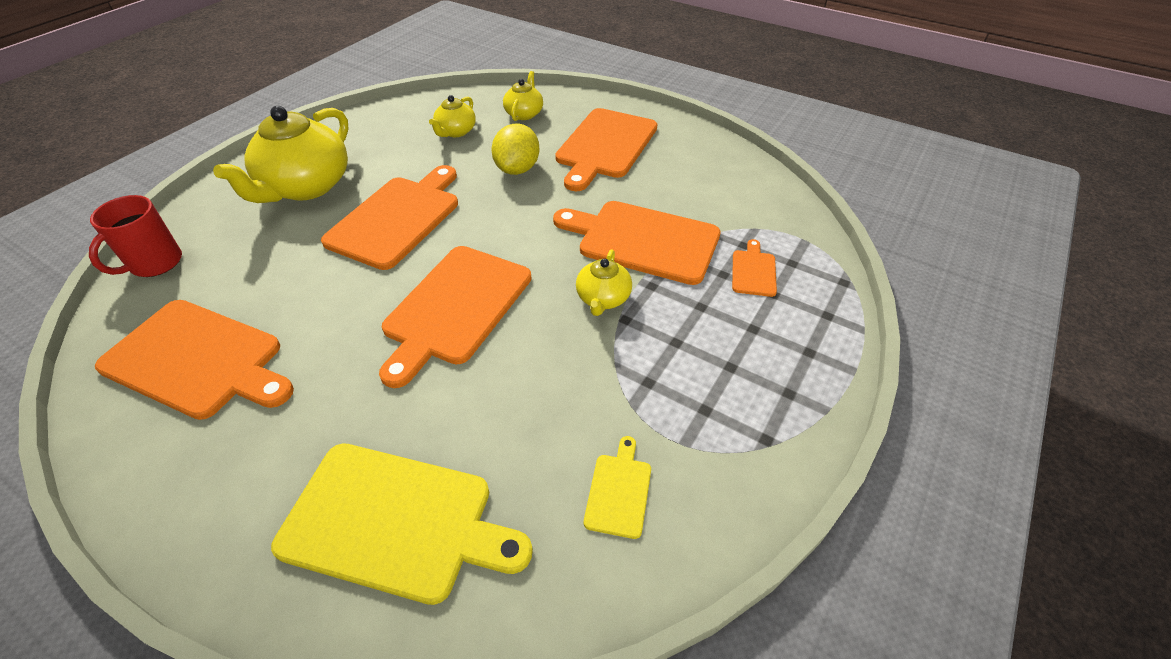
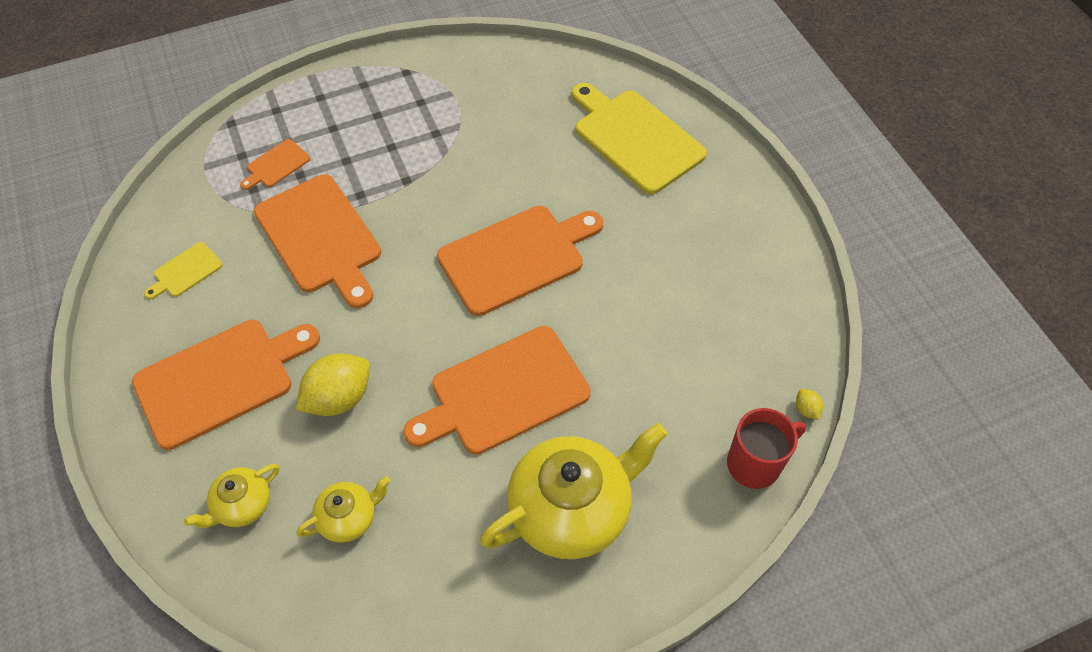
camera: 145 degrees left, 10 degrees up
(102, 319) = (806, 409): none -> yellow lemon
(198, 360) = (729, 316): orange cutting board -> none
(603, 298) = (404, 204): yellow teapot -> none
(619, 491) = (508, 91): yellow cutting board -> yellow cutting board (185, 271)

